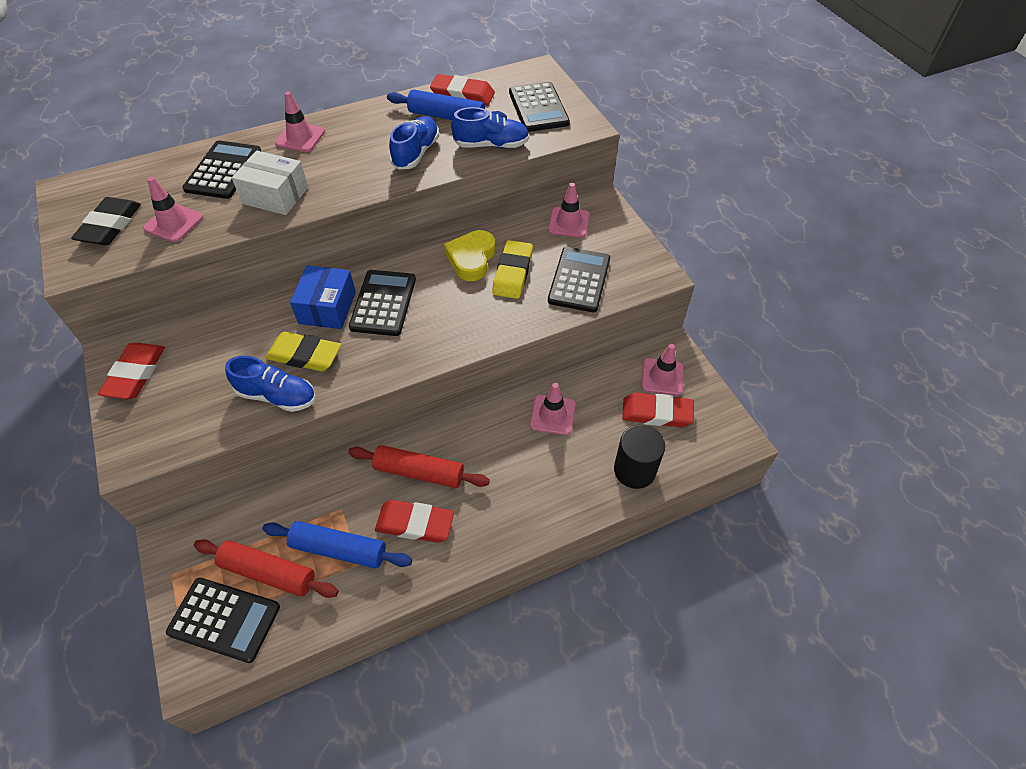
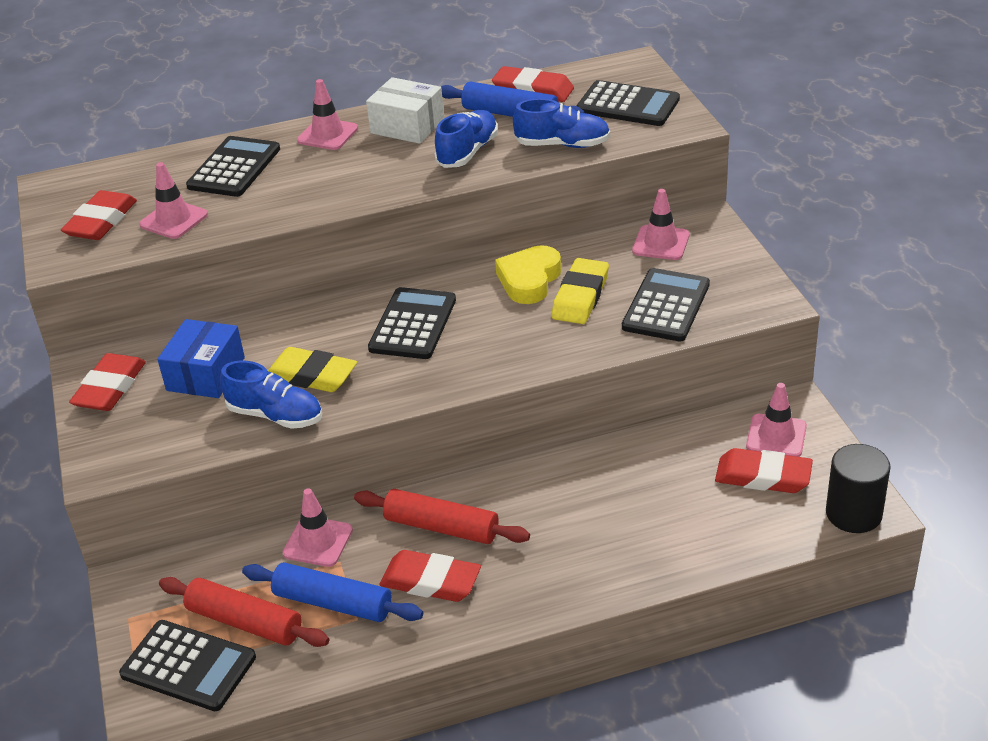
camera: 10 degrees right, 15 degrees down
(110, 225) = (101, 221): black eraser -> red eraser
(275, 195) = (294, 194): white box -> white box (407, 126)
(327, 308) = (343, 327): blue box -> blue box (206, 374)
(538, 108) = (628, 105): black calculator -> black calculator turned 60 degrees counterclockwise
(552, 415) = (622, 473): pink traffic cone -> pink traffic cone (318, 542)
(634, 470) = (724, 538): black cylinder -> black cylinder (853, 514)

